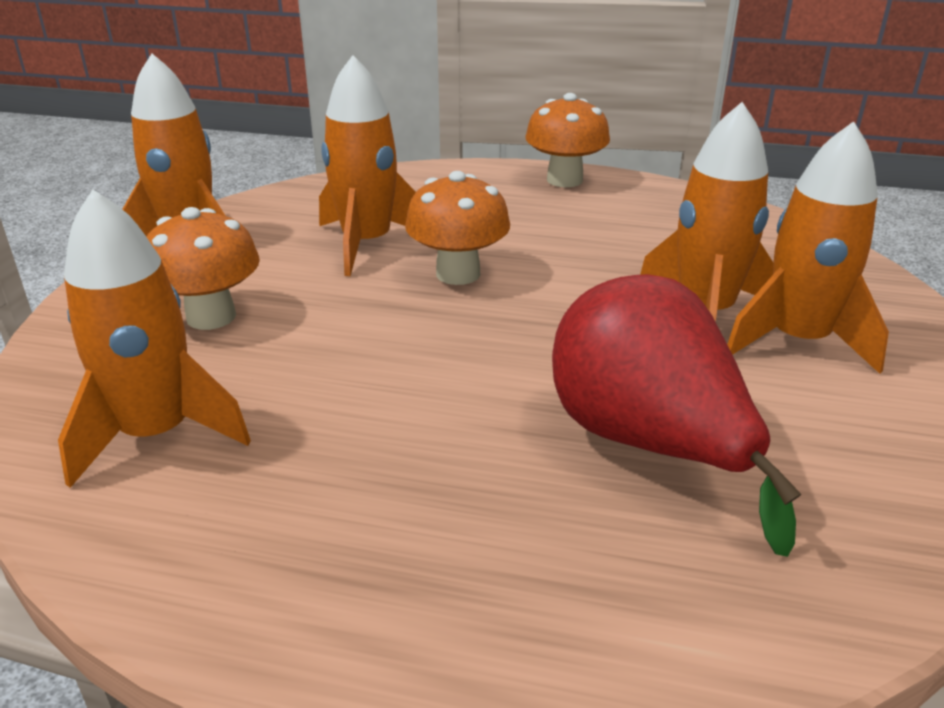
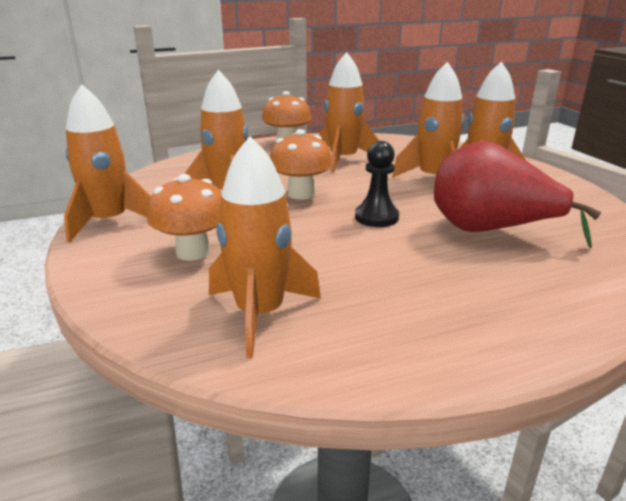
camera: 35 degrees left, 5 degrees down
(504, 351) = (376, 217): none -> black pawn
(607, 232) = (343, 160): none -> orange rocket

